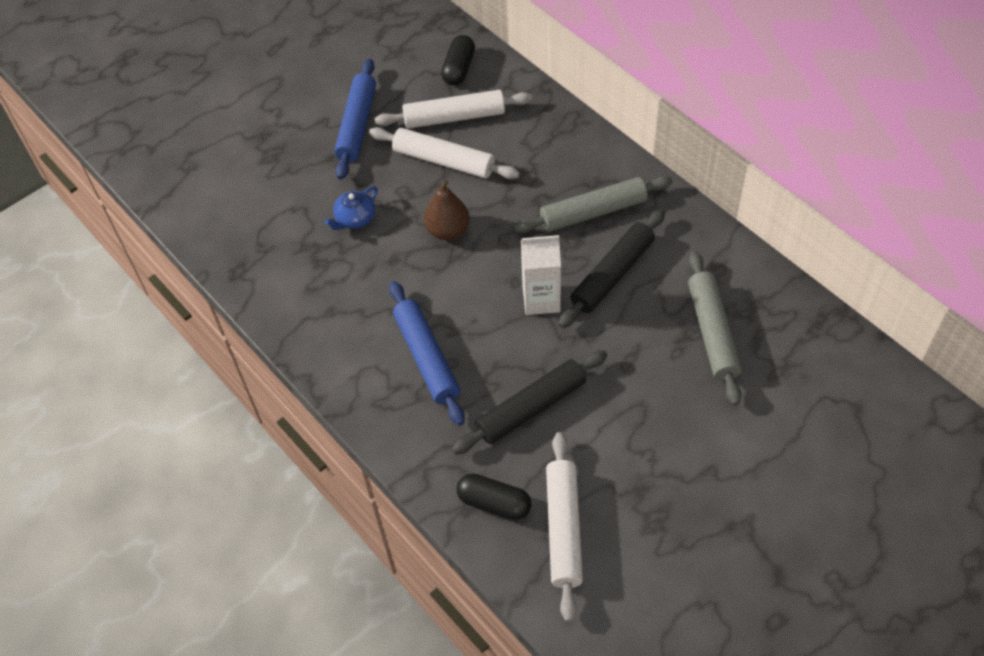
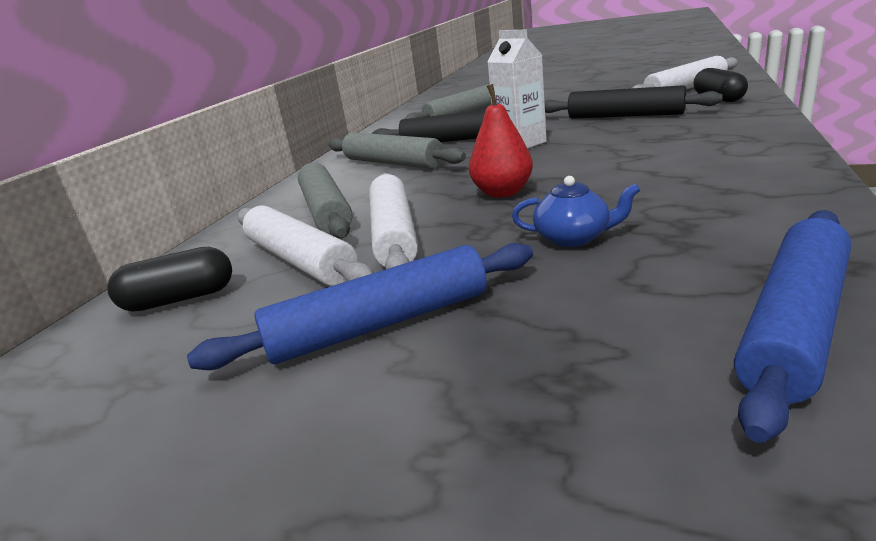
camera: 120 degrees left, 30 degrees down
(427, 357) = (665, 145): blue rolling pin -> blue rolling pin (793, 325)
(448, 230) = (503, 193): brown pear -> red pear
(522, 146) = (326, 211): none -> grey rolling pin

